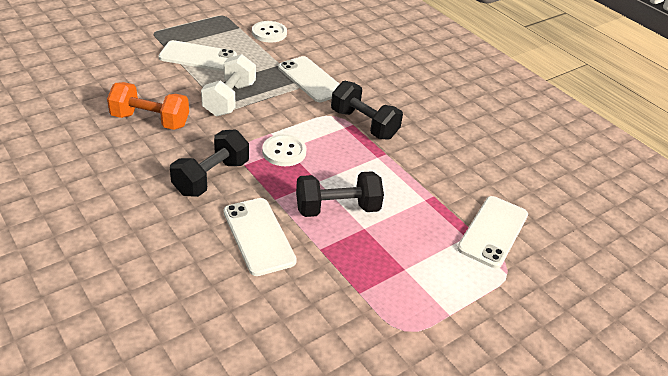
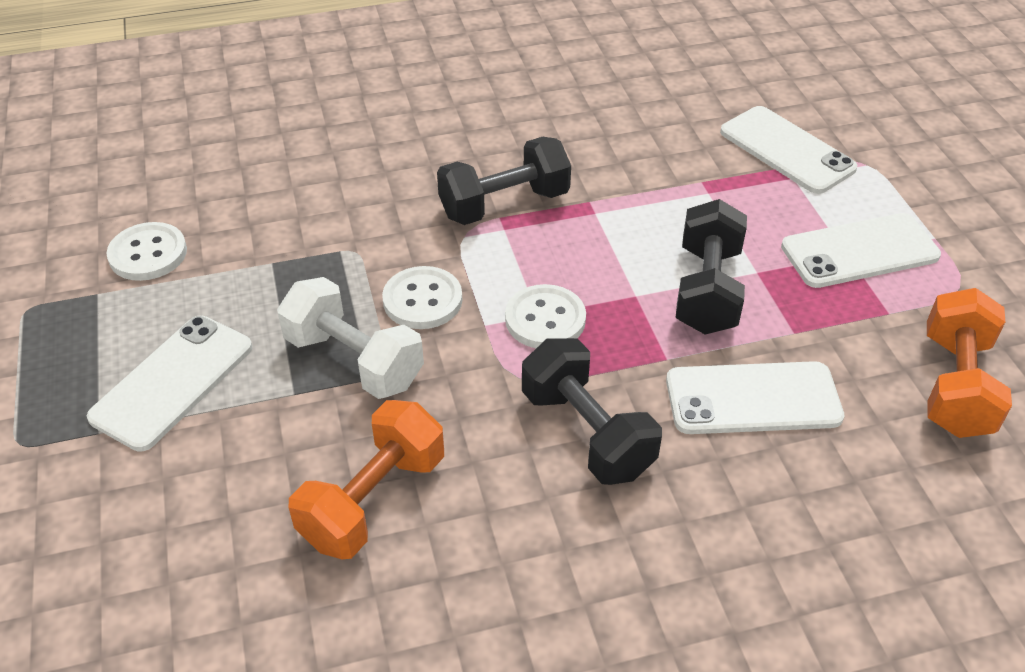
camera: 65 degrees left, 5 degrees up
(278, 111) = (422, 300): none -> white button
(307, 329) = (955, 385): none -> orange dumbbell
(311, 79) = (343, 234): white phone -> white phone (859, 251)

